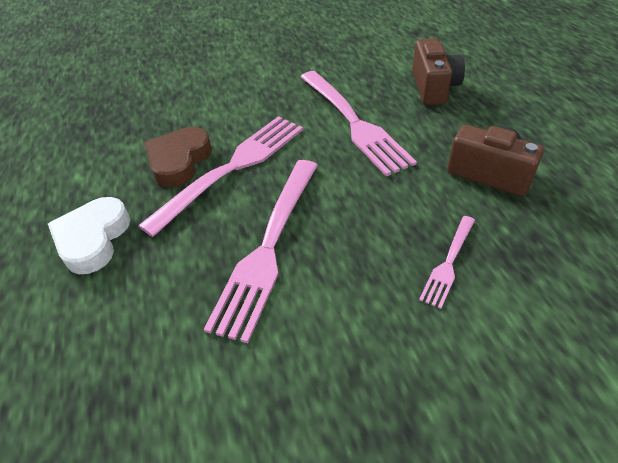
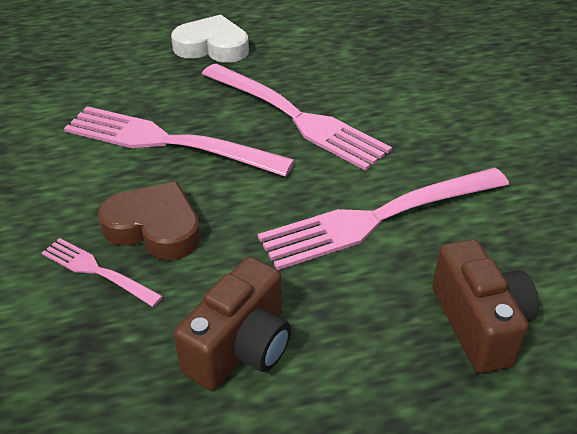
camera: 90 degrees right, 5 degrees down
(179, 161) = (314, 82): brown heart -> brown heart (154, 227)
(433, 88) = (479, 324): brown camera -> brown camera turned 105 degrees counterclockwise

